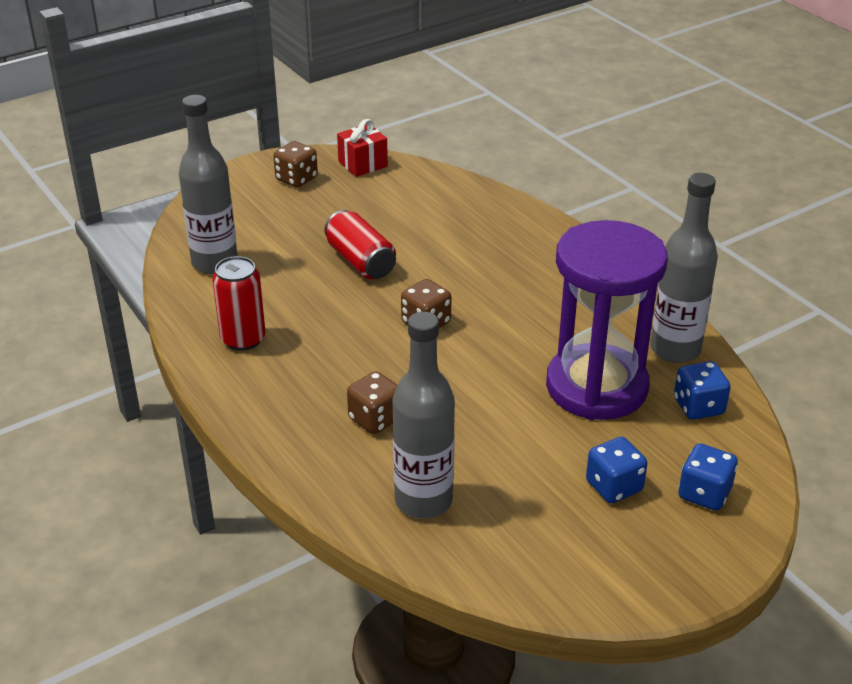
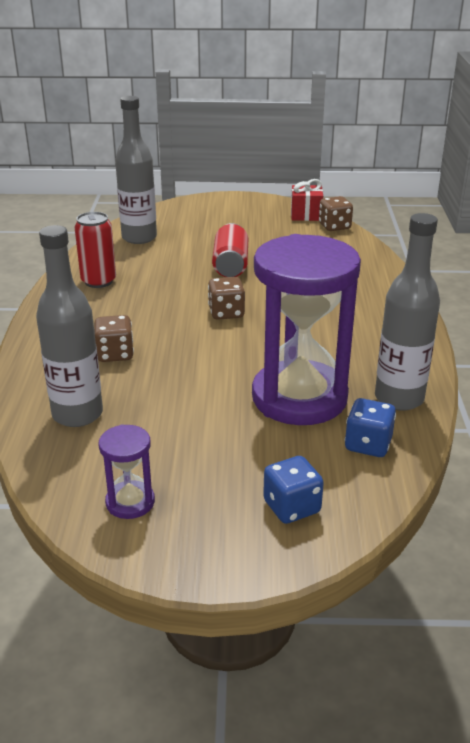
camera: 35 degrees right, 5 degrees down
(296, 179) = (251, 211): brown dice -> brown dice (334, 226)
(577, 558) = (130, 502): none -> purple hourglass
(614, 486) = (224, 468): blue dice -> none

